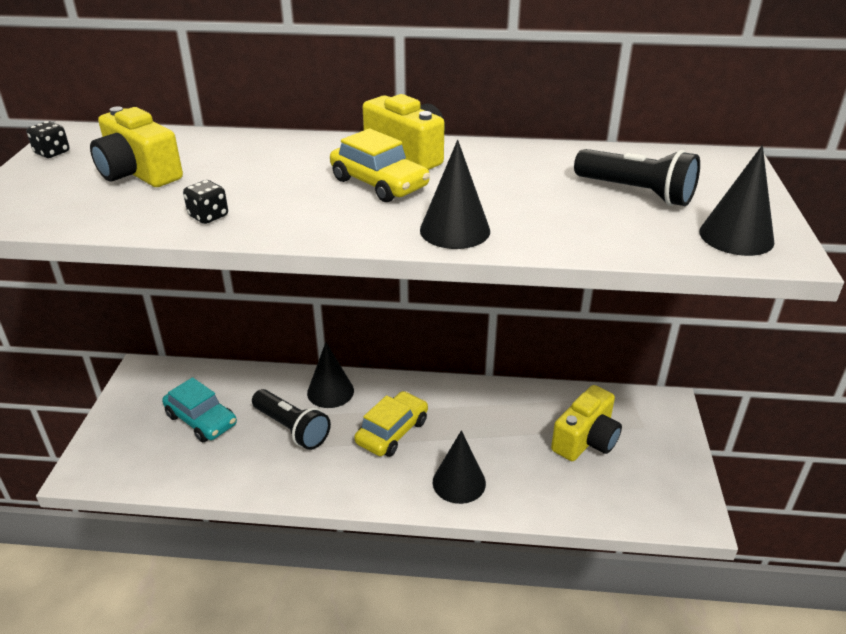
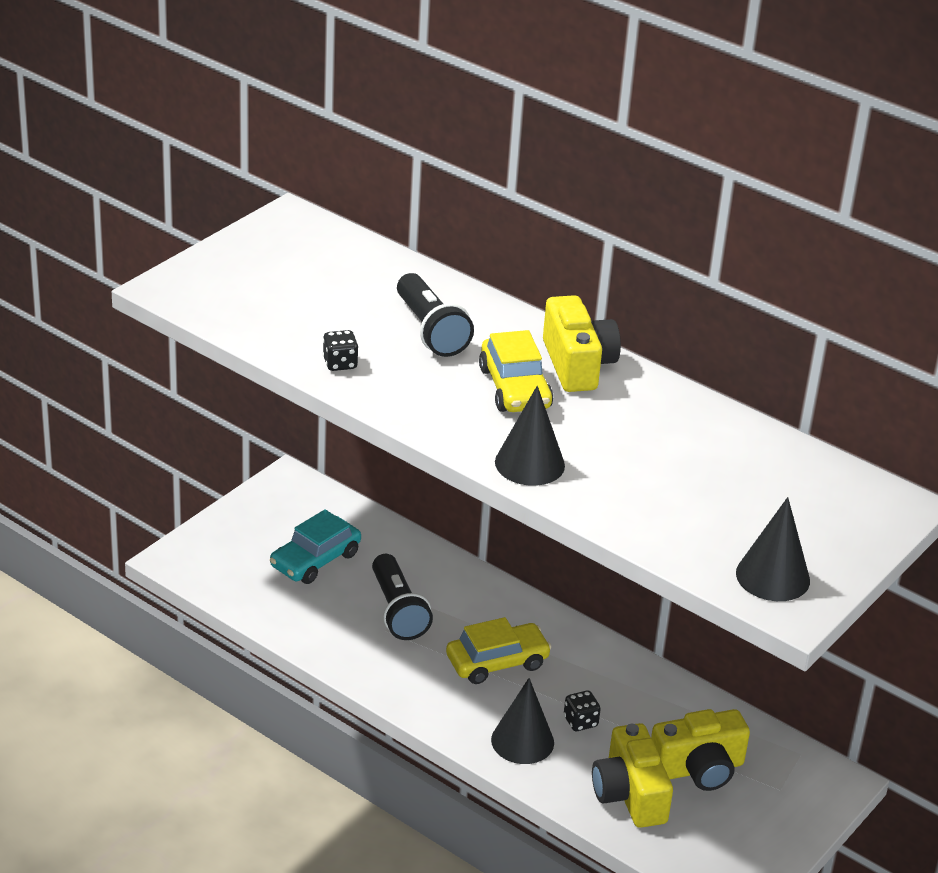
camera: 30 degrees right, 0 degrees up
(52, 153) = (260, 236): black dice -> black dice (580, 721)
(139, 173) = (317, 291): yellow camera -> yellow camera (629, 794)
(201, 420) = (315, 560): turquoise car -> turquoise car turned 60 degrees clockwise
(330, 391) = (466, 591): black cone -> none
(636, 192) = (743, 497): black flashlight -> black flashlight (430, 330)

